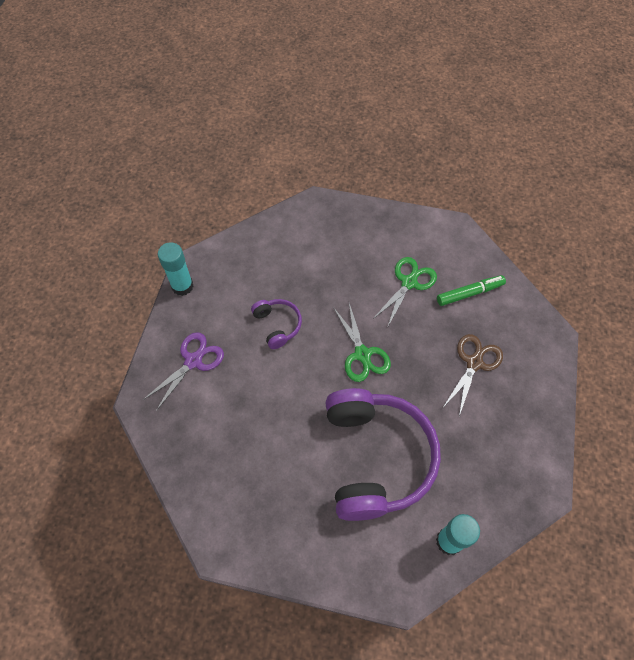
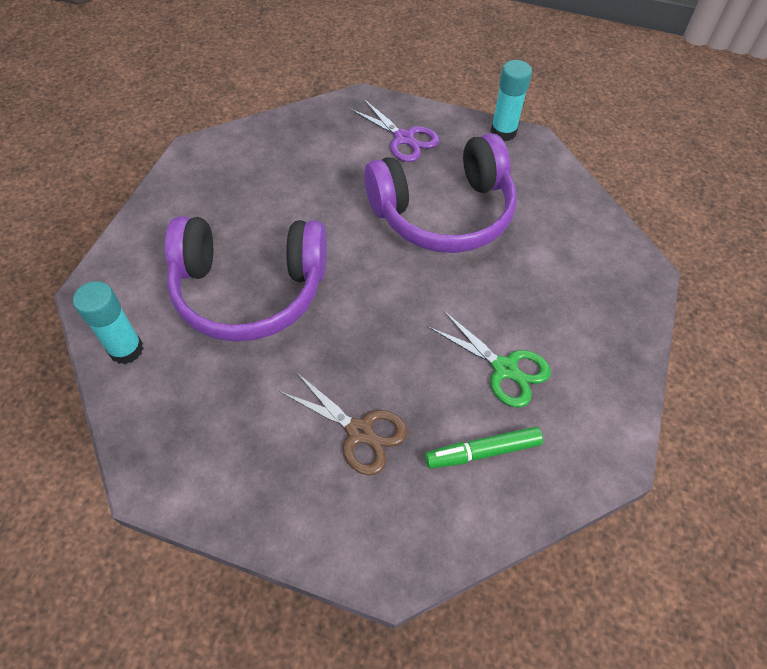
camera: 95 degrees right, 5 degrees down
(277, 325) = (443, 213): purple headphones -> purple headphones, size x2.22
(362, 354) = (391, 295): green scissors -> none
(469, 293) = (483, 452): green marker -> green marker turned 90 degrees clockwise

